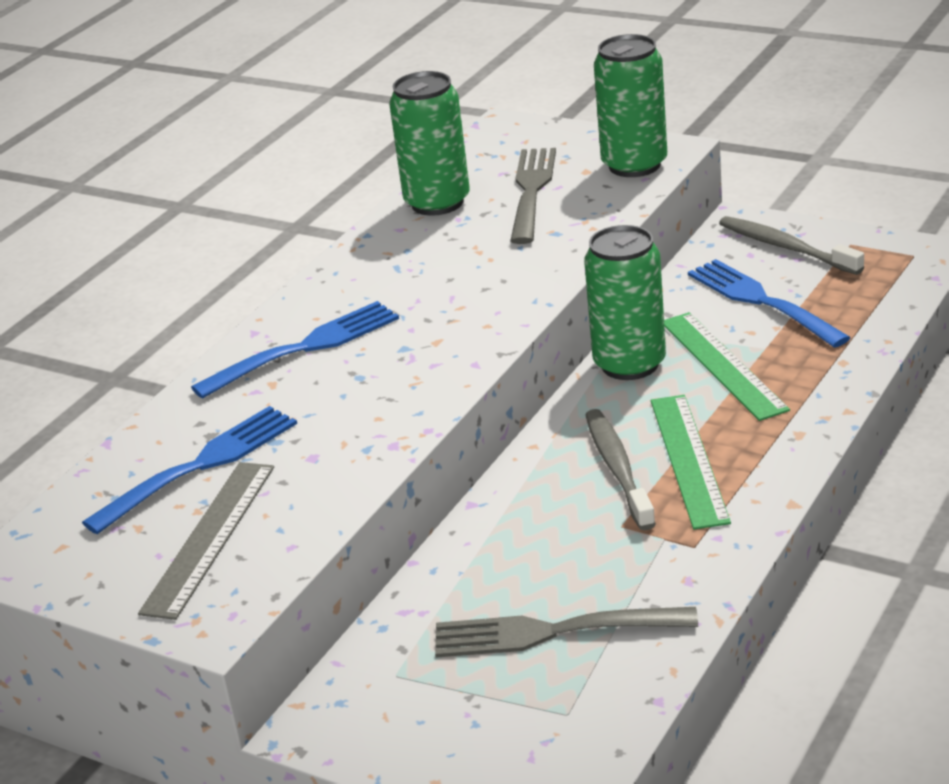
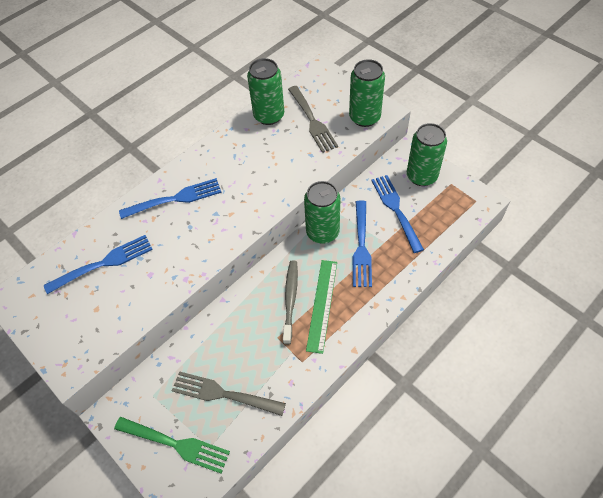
camera: 15 degrees right, 25 degrees up
(209, 537) = (89, 312): grey ruler -> none
(490, 729) = (176, 444): none -> green fork
(532, 191) = (312, 121): grey fork -> grey fork turned 135 degrees clockwise
(722, 365) = (361, 247): green ruler -> blue fork
(786, 247) = (421, 176): grey toothbrush -> green can

